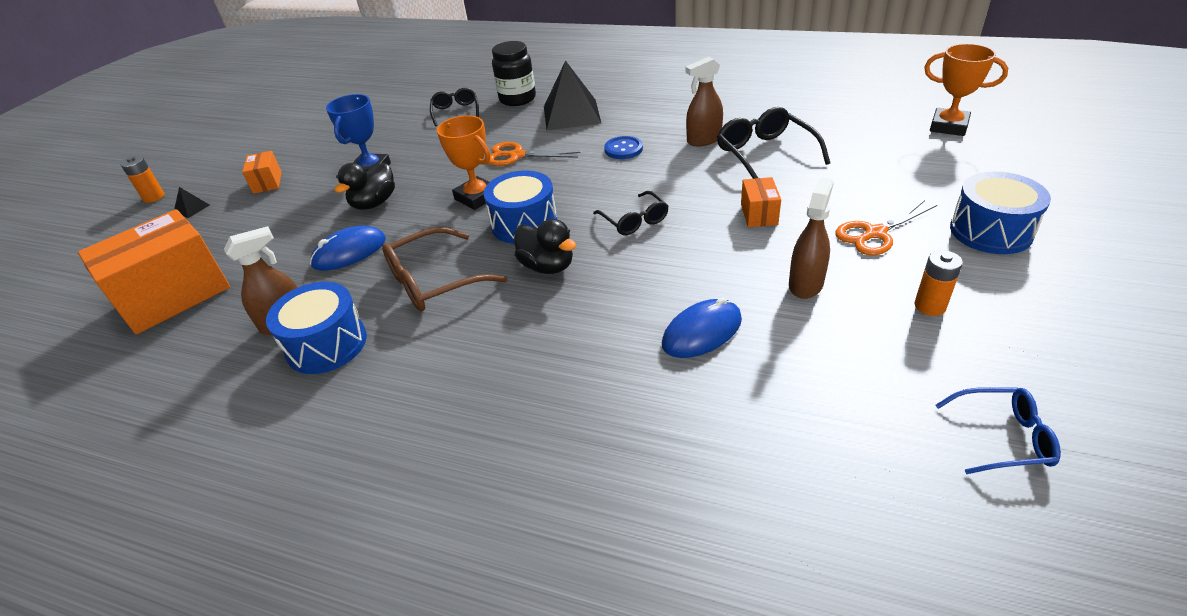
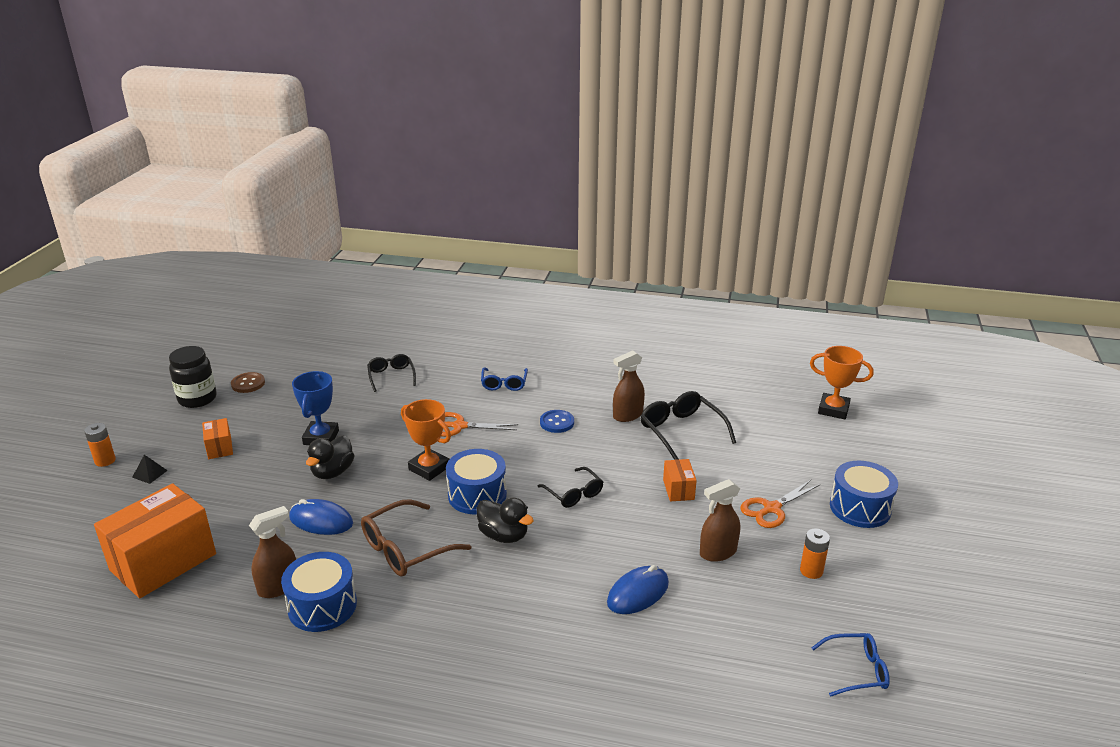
camera: 10 degrees left, 10 degrees down
(313, 124) = (248, 384): none -> brown button
(349, 252) = (321, 520): blue mouse -> blue mouse turned 60 degrees clockwise
(517, 99) = (450, 364): black jar -> black jar (197, 399)
(571, 114) = (504, 384): black pyramid -> blue glasses
(806, 284) = (717, 552): brown spray bottle -> brown spray bottle turned 135 degrees counterclockwise

